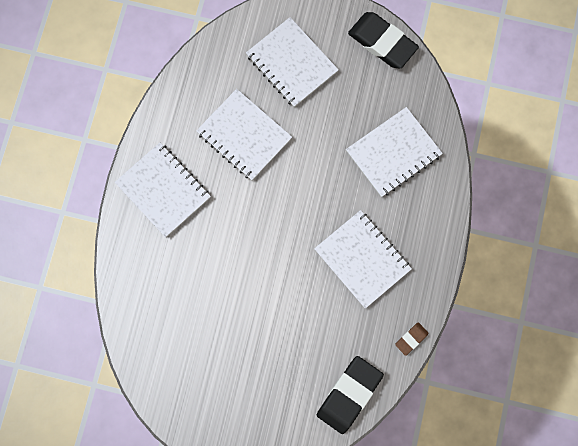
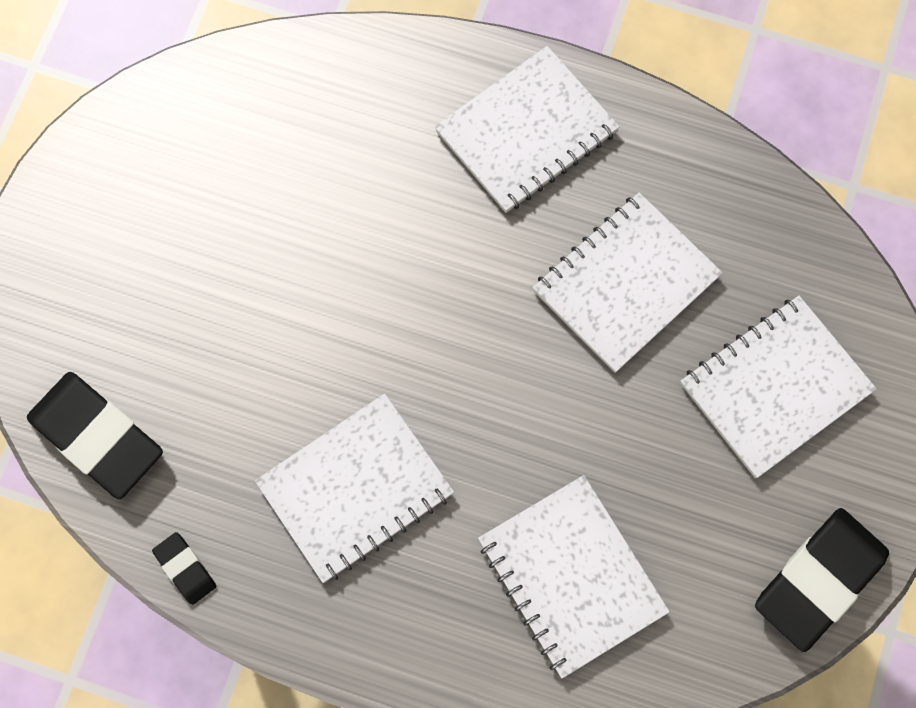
camera: 95 degrees right, 5 degrees down
(411, 339) = (185, 569): brown eraser -> black eraser

